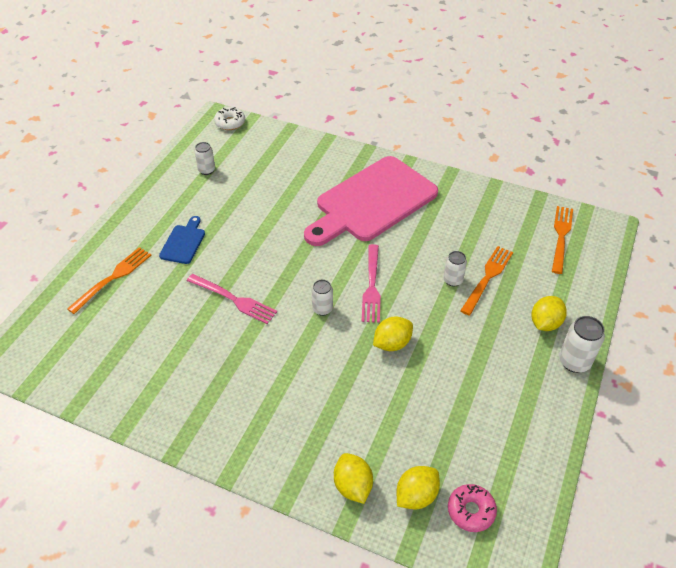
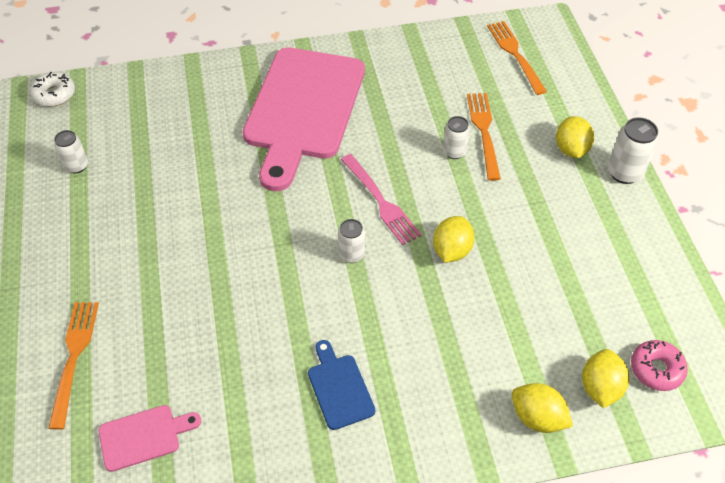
camera: 35 degrees left, 5 degrees up
(110, 344) = (144, 436): none -> pink cutting board
(183, 242) = (126, 266): blue cutting board -> blue cutting board (339, 388)
(234, 299) = (245, 299): pink fork -> none

